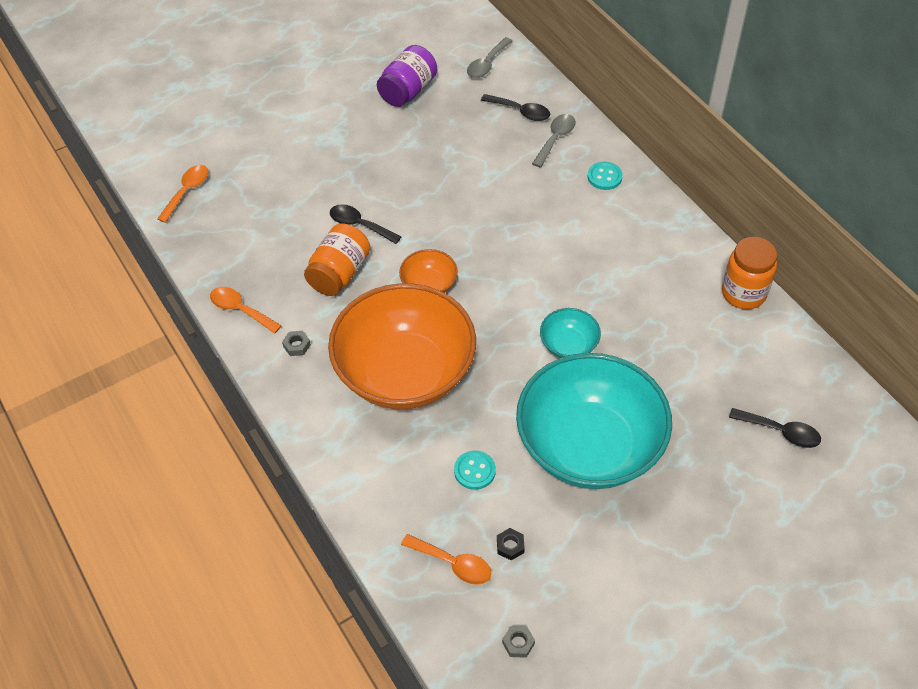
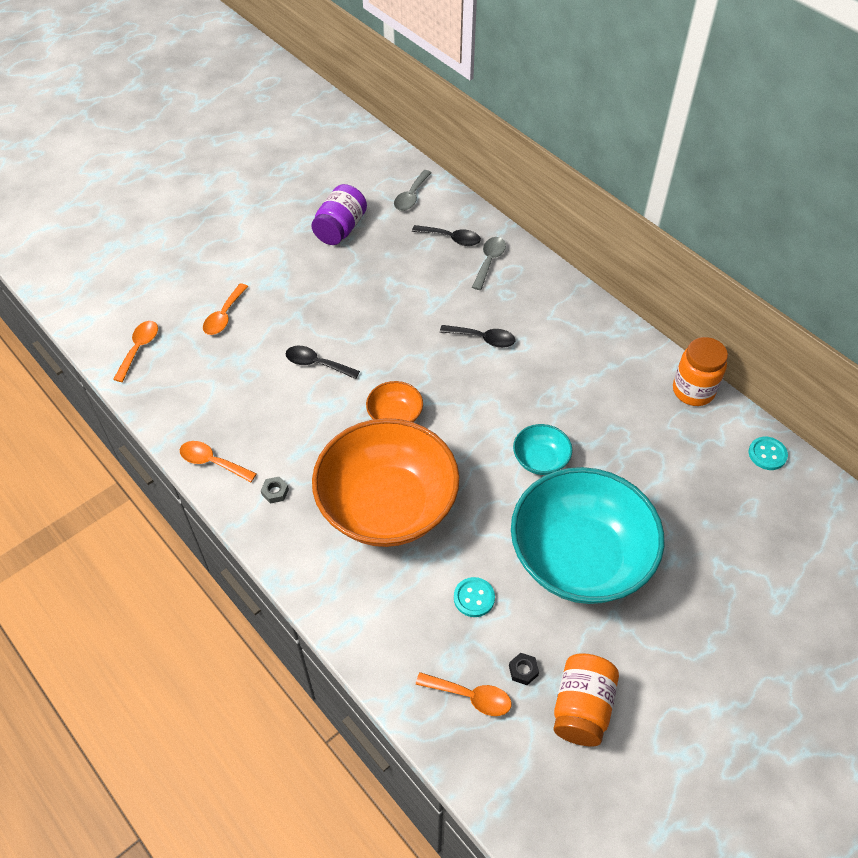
camera: 10 degrees left, 0 degrees up
(275, 168) = (224, 316): none -> orange spoon
(339, 273) = (305, 414): orange jar -> orange jar (581, 708)
(518, 643) = (550, 771): grey nut -> none
(604, 177) = (542, 293): turquoise button -> turquoise button (767, 454)
(781, 432) = (756, 521): black spoon -> black spoon (483, 339)

